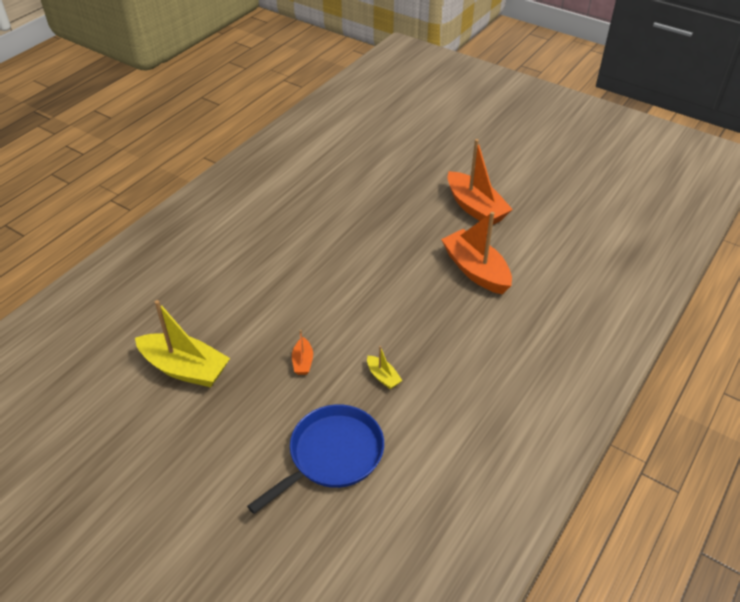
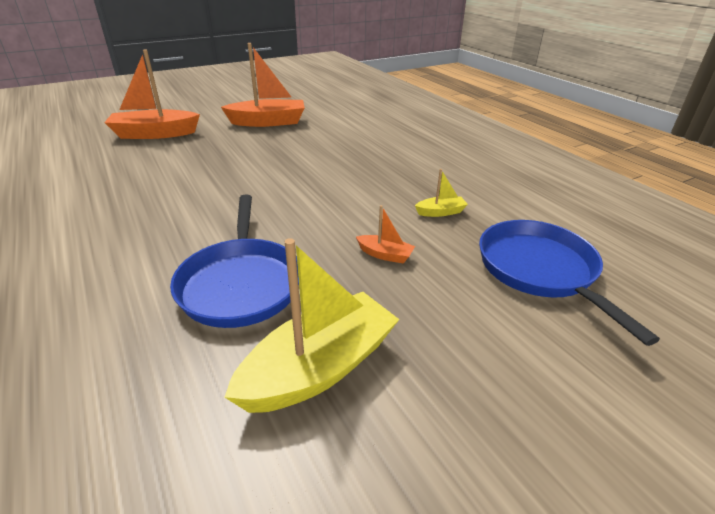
camera: 65 degrees left, 10 degrees down
(236, 306) = (241, 283): none -> blue pan
(476, 270) = (342, 140): orange boat -> orange boat (155, 134)

